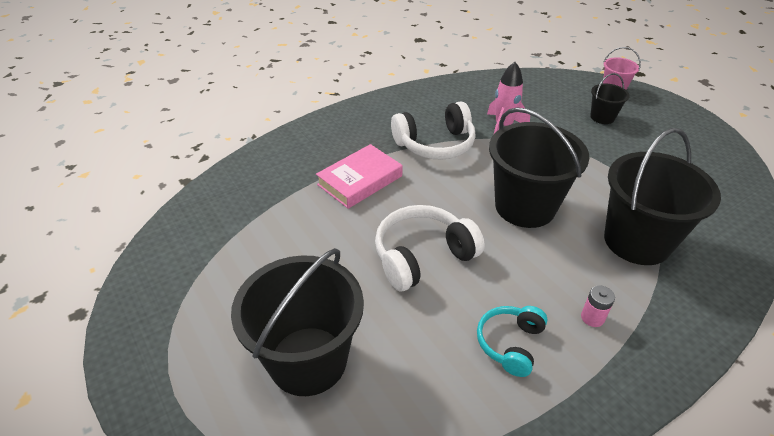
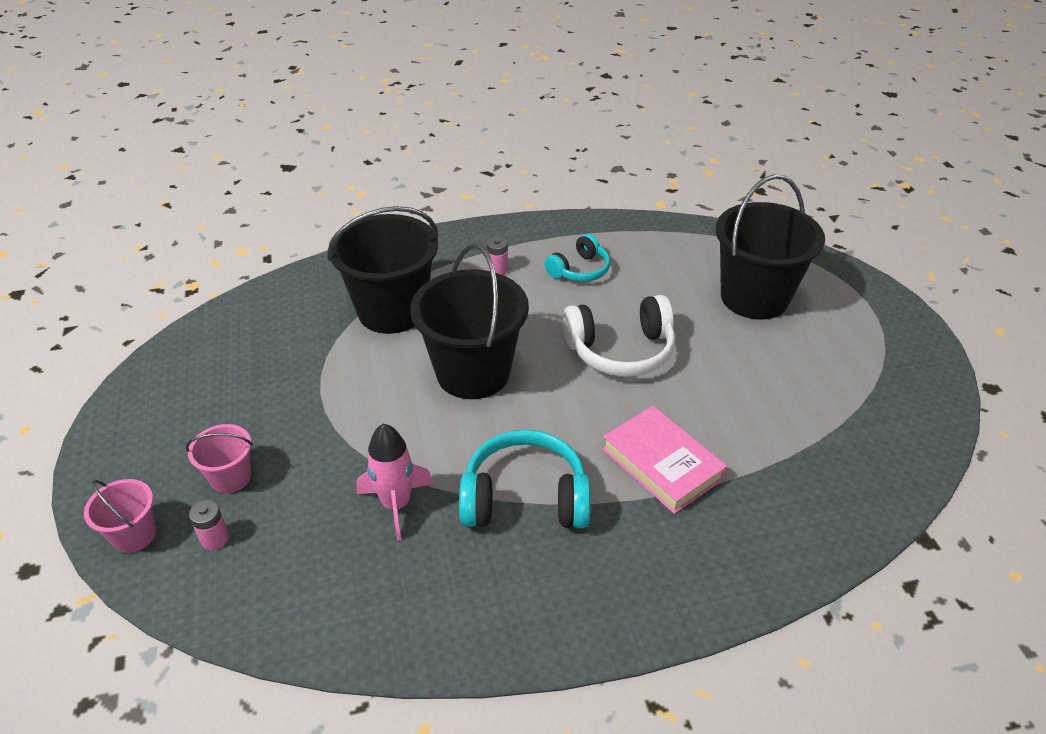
camera: 160 degrees left, 0 degrees up
(360, 180) = (662, 463): pink book -> pink book turned 75 degrees clockwise
(435, 144) = (525, 498): white headphones -> turquoise headphones
(575, 96) = (215, 538): none -> pink battery
(602, 117) = (230, 477): black bucket -> pink bucket

